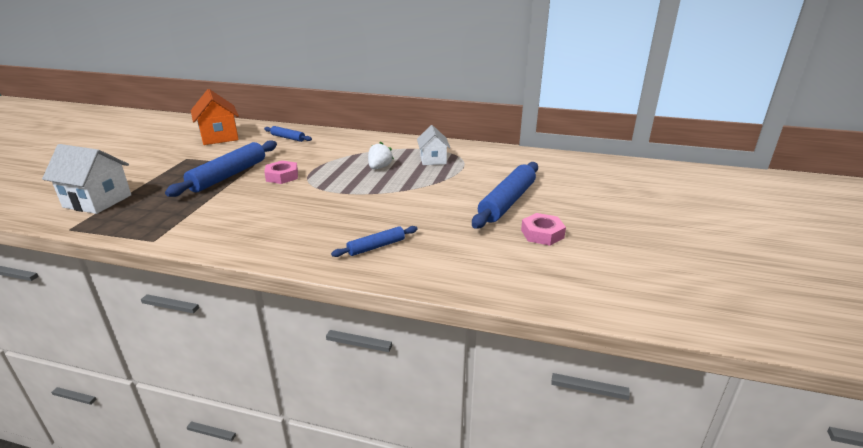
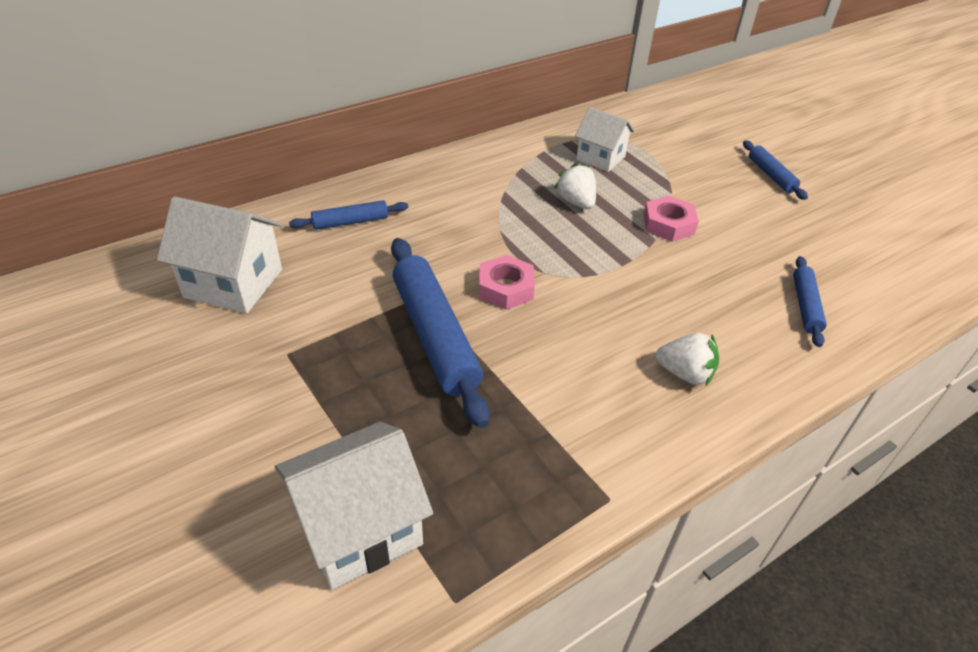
camera: 50 degrees left, 15 degrees up
(219, 137) = (233, 283): orange house -> white house
(266, 231) = (685, 373): none -> white strawberry
(507, 202) = (771, 175): blue rolling pin -> blue rolling pin, size x0.52
(542, 234) = (861, 195): pink nut -> pink nut (668, 224)

